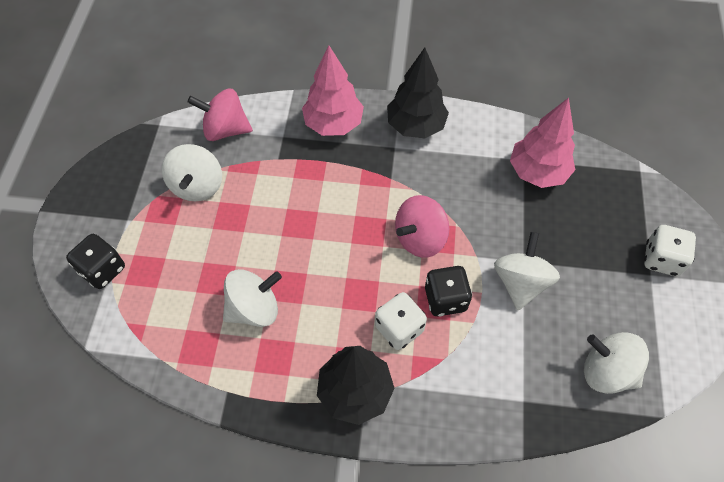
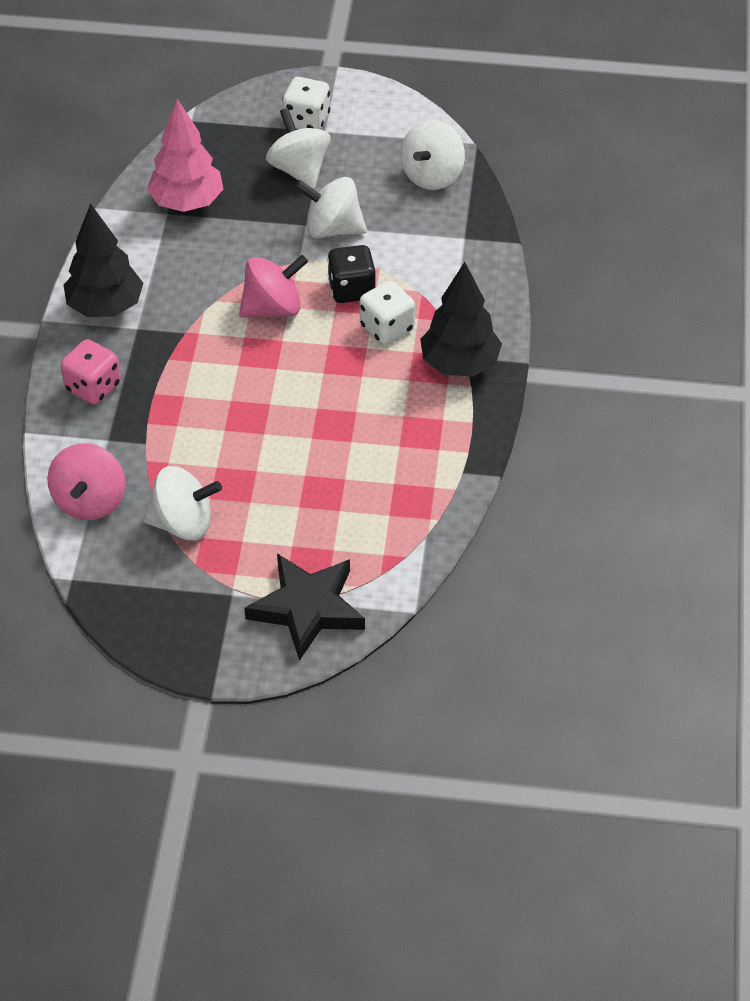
camera: 90 degrees left, 10 degrees down
(103, 270) = (307, 608): black dice -> black star
(254, 308) = (362, 453): white spinning top -> white spinning top (299, 170)
(333, 124) = (93, 387): pink tree -> pink dice
(420, 238) = (273, 308): pink spinning top -> pink spinning top turned 75 degrees counterclockwise

